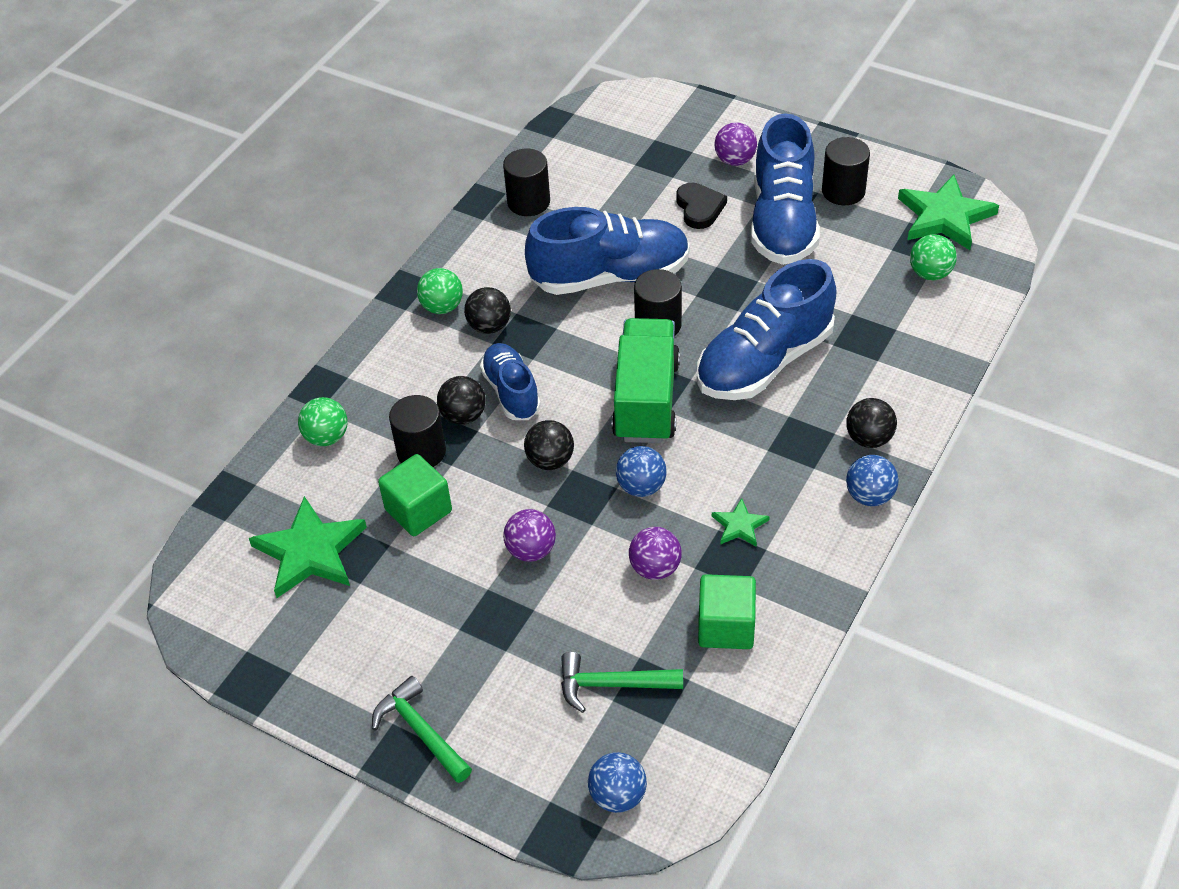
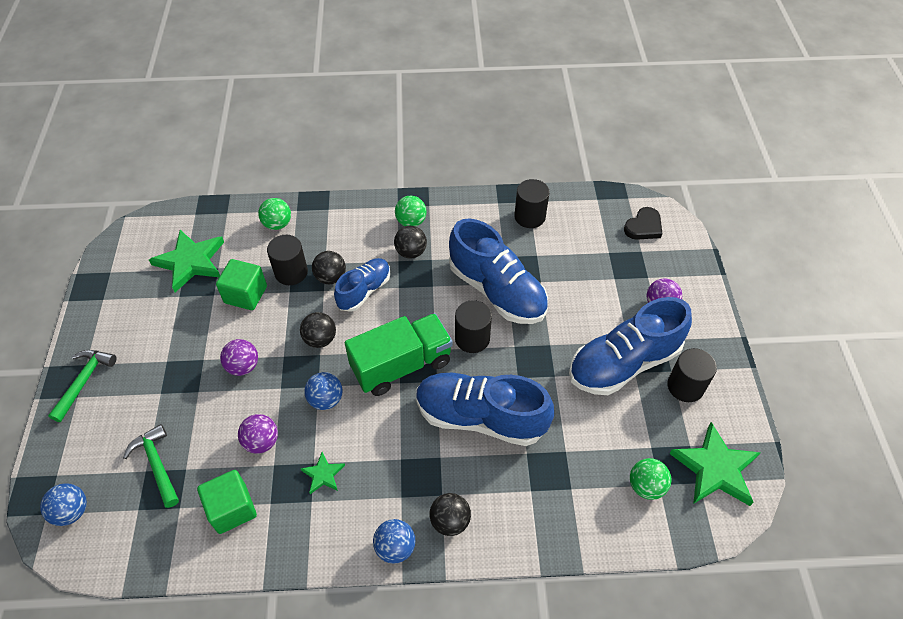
camera: 55 degrees right, 5 degrees up
(699, 208) = (597, 308): black heart -> black heart (643, 227)

